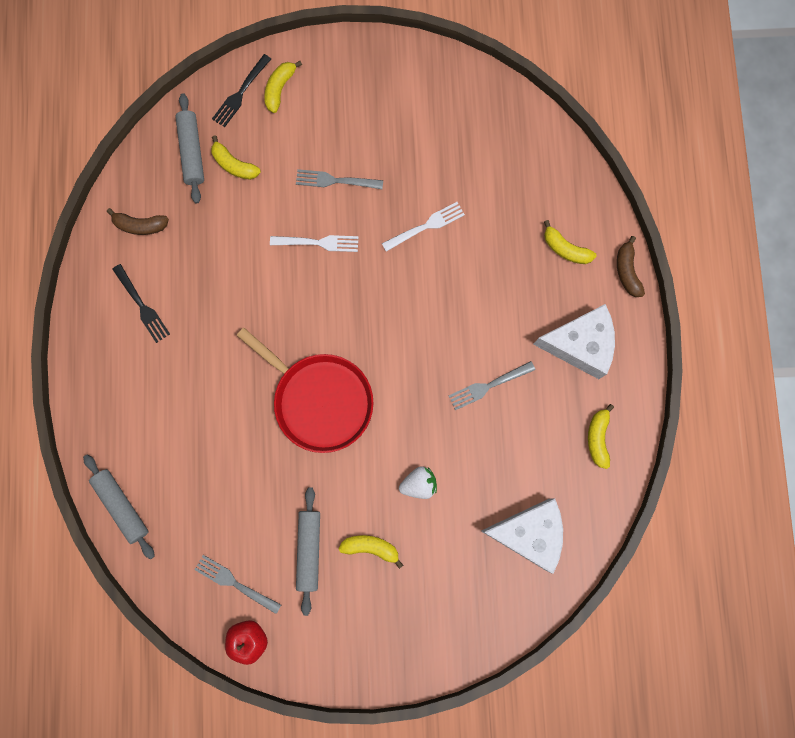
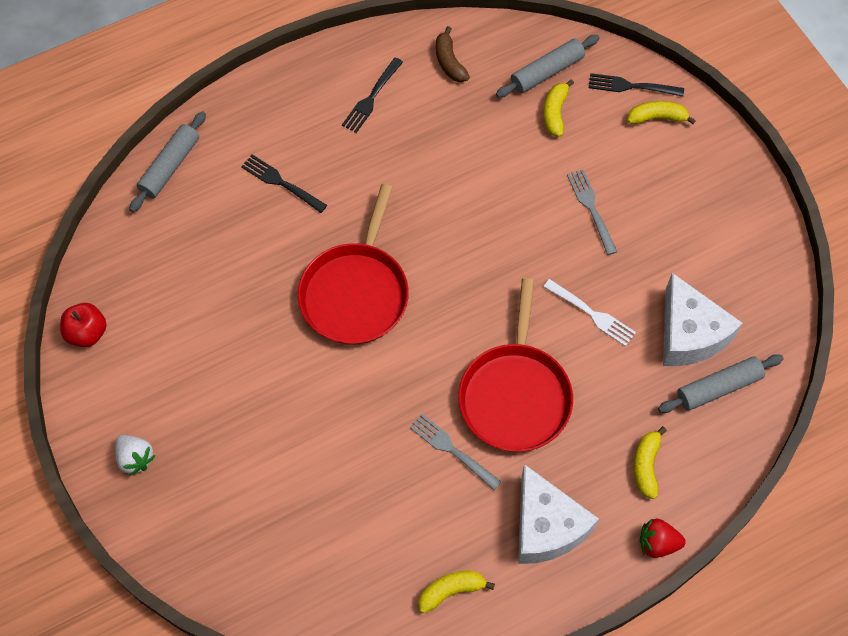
camera: 65 degrees right, 15 degrees down
(187, 417) = (282, 183): none -> black fork
(235, 583) = (137, 297): grey fork -> none
(309, 550) = (199, 349): grey rolling pin -> grey rolling pin (718, 388)
(317, 243) = (517, 220): white fork -> none
(371, 547) = (226, 406): yellow banana -> none
(419, 484) = (313, 425): white strawberry -> white strawberry (135, 458)
(466, 317) = (515, 395): none -> red pan
(528, 533) = (311, 560): white cheese -> white cheese (689, 334)
(627, 271) = (657, 543): brown banana -> red strawberry

